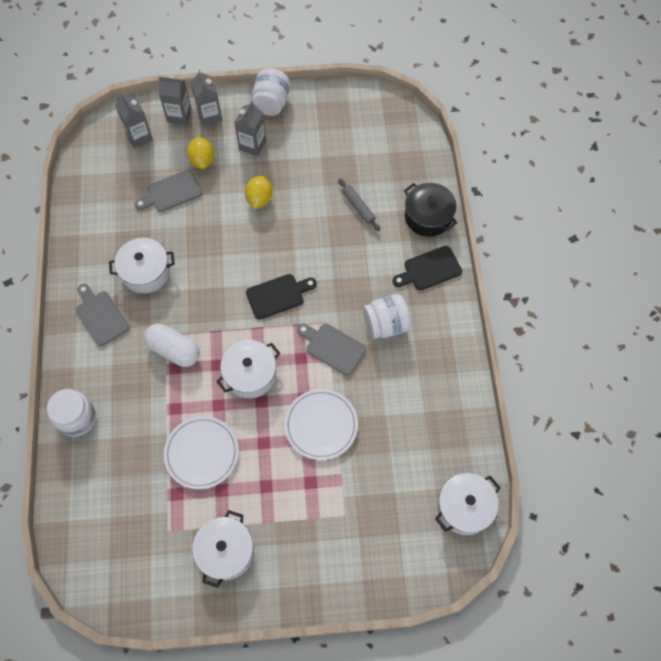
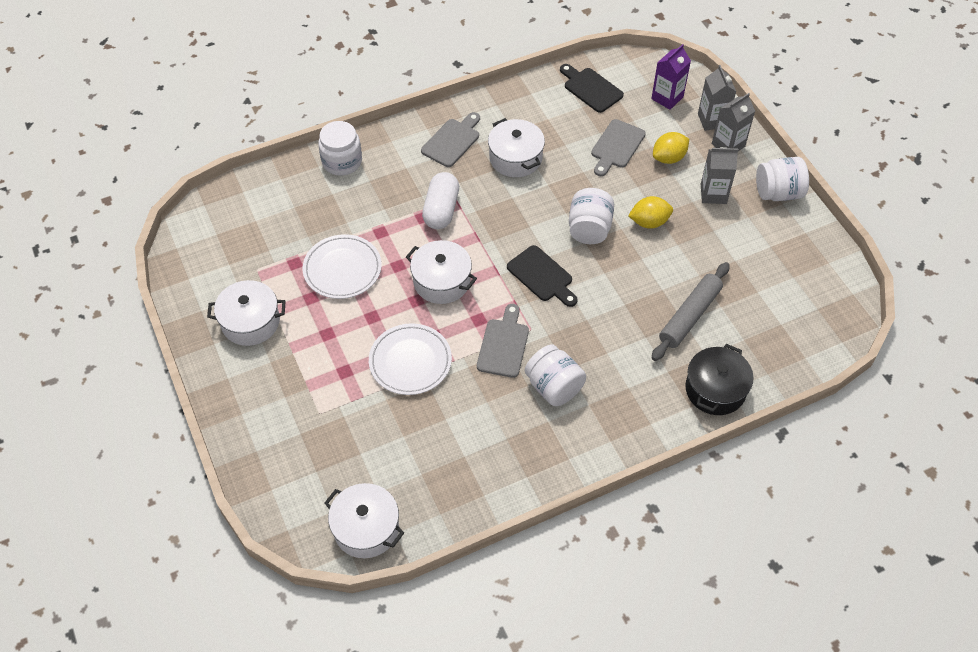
camera: 70 degrees right, 10 degrees down
(139, 136) = (667, 98): grey carton -> purple carton
(171, 192) = (616, 146): grey cutting board -> grey cutting board turned 105 degrees counterclockwise
(247, 244) = (589, 229): none -> white jar
(358, 207) = (689, 316): grey rolling pin -> grey rolling pin, size x1.61
(429, 269) = (645, 411): black cutting board -> black cutting board (591, 88)

